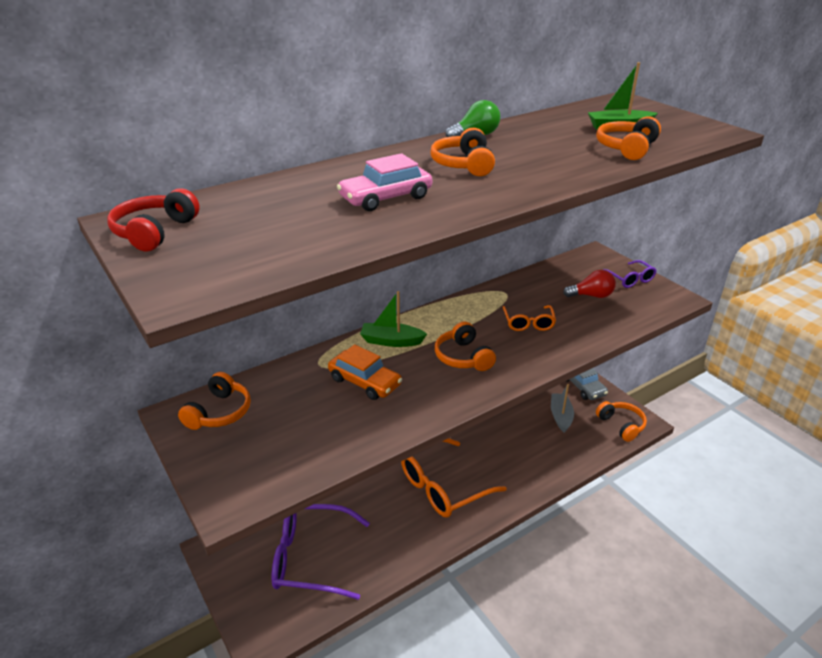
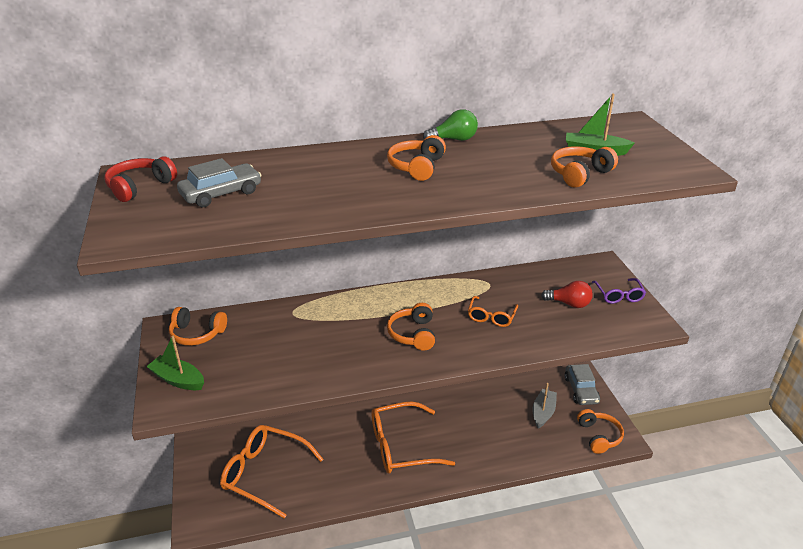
camera: 20 degrees right, 0 degrees up
(219, 412) = (197, 334): orange headphones -> orange headphones turned 60 degrees clockwise
(267, 222) = (221, 193): none -> grey car
(311, 558) = (264, 473): purple glasses -> orange glasses
(365, 382) = (319, 336): orange car -> none
(385, 198) = (326, 187): pink car -> none
(391, 341) = (362, 306): green boat -> green boat (178, 379)

